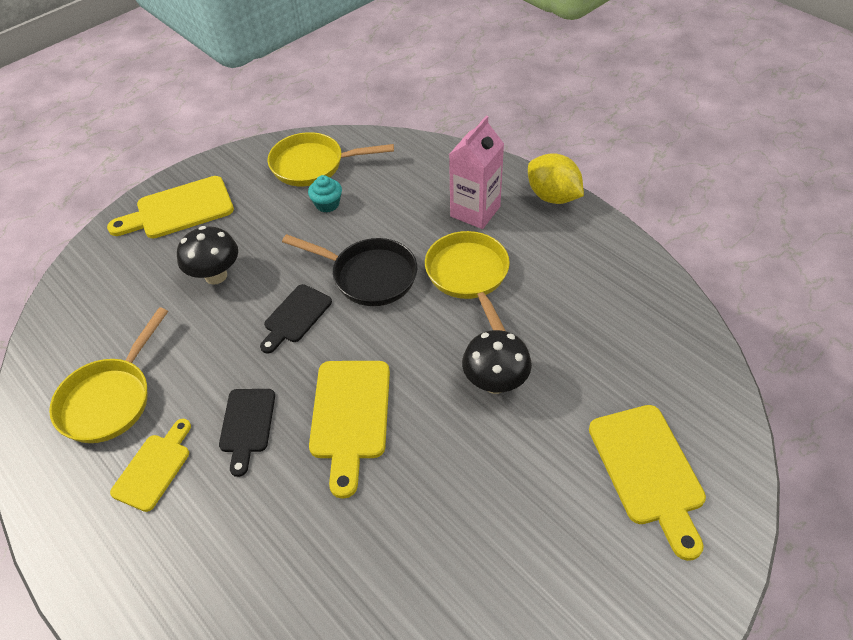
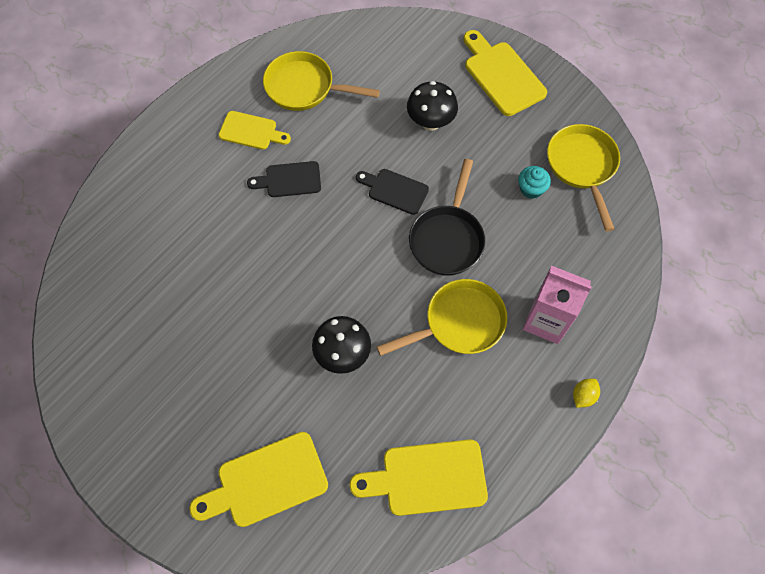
camera: 80 degrees right, 15 degrees up
(350, 416) = (302, 248): yellow cutting board -> yellow cutting board (427, 478)
(552, 196) = (583, 396): yellow lemon -> yellow lemon, size x0.50

